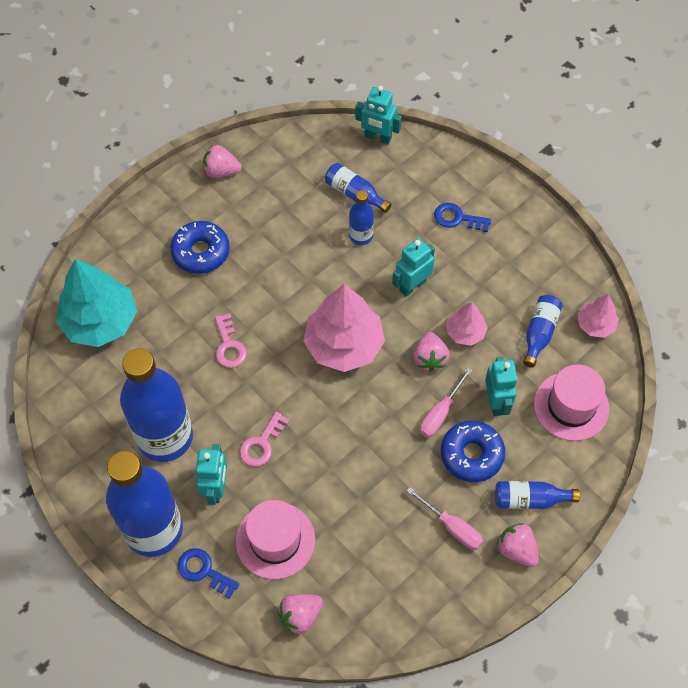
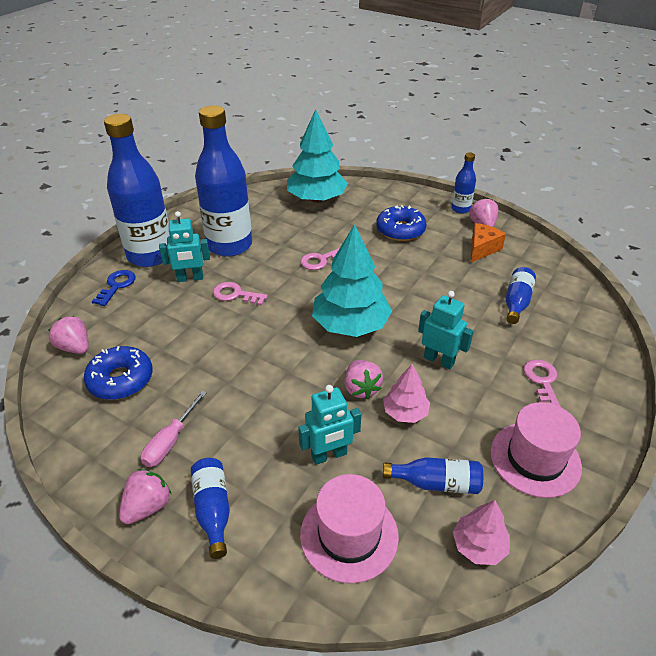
camera: 75 degrees right, 20 degrees down
(263, 189) = (482, 249): none -> orange cheese
(275, 540) = (146, 319): pink hat -> pink hat (535, 459)
(344, 345) = (350, 325): pink tree -> turquoise tree
(360, 236) = (473, 314): blue bottle -> blue bottle (460, 209)
(377, 138) = (591, 305): turquoise robot -> none
(430, 358) = (361, 388): pink strawberry -> pink strawberry turned 90 degrees counterclockwise
(440, 413) = (300, 408): pink screwdriver -> none
(457, 218) = (542, 381): blue key -> pink key
(471, 455) = (258, 444): blue donut -> blue donut (121, 380)

